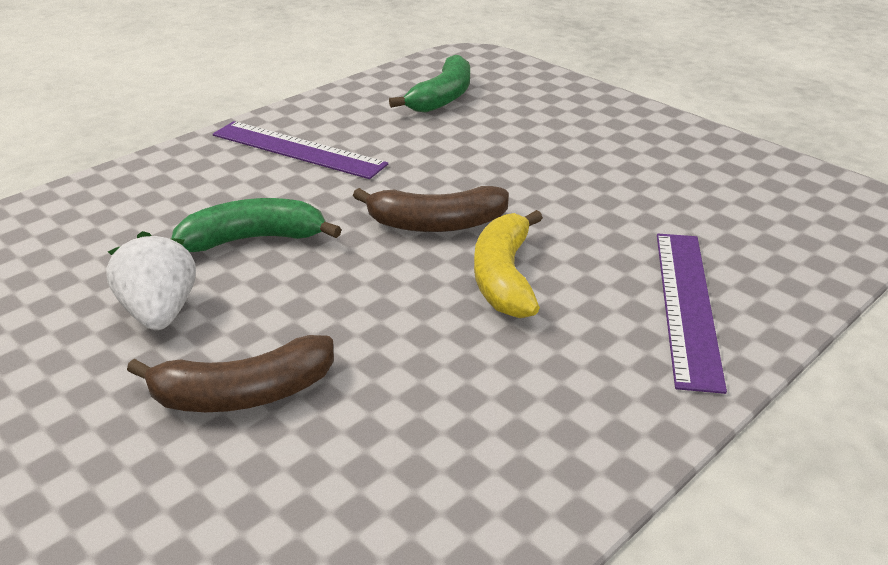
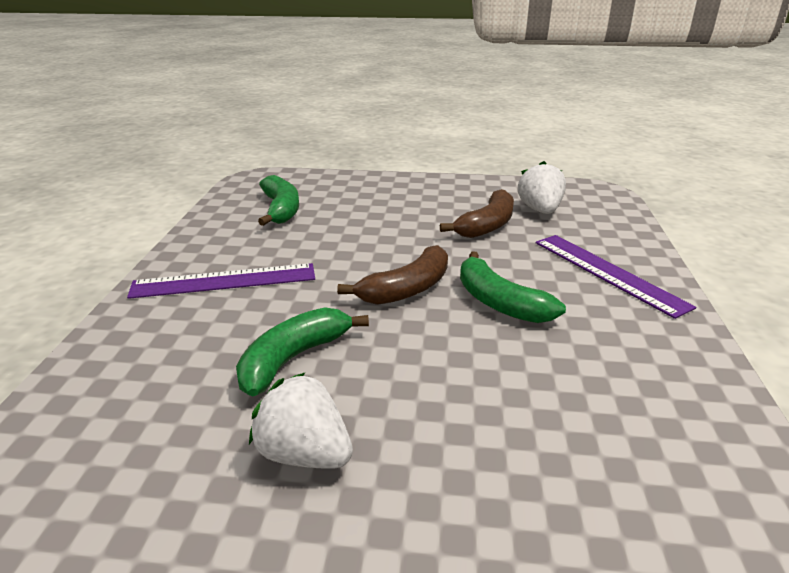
camera: 40 degrees left, 5 degrees down
(243, 394) = (469, 472): brown banana -> brown banana (487, 225)
(504, 277) = (499, 302): yellow banana -> green banana
(734, 201) = (540, 210): none -> white strawberry

